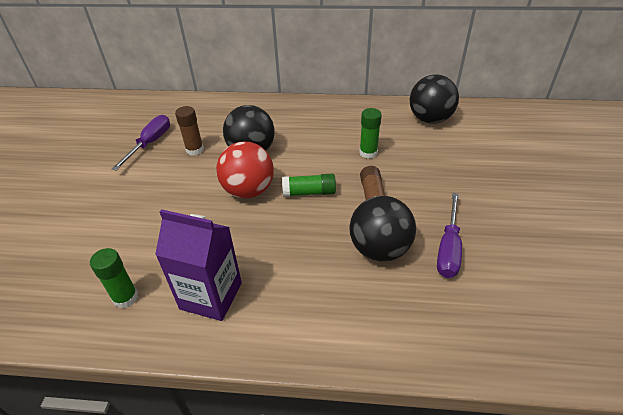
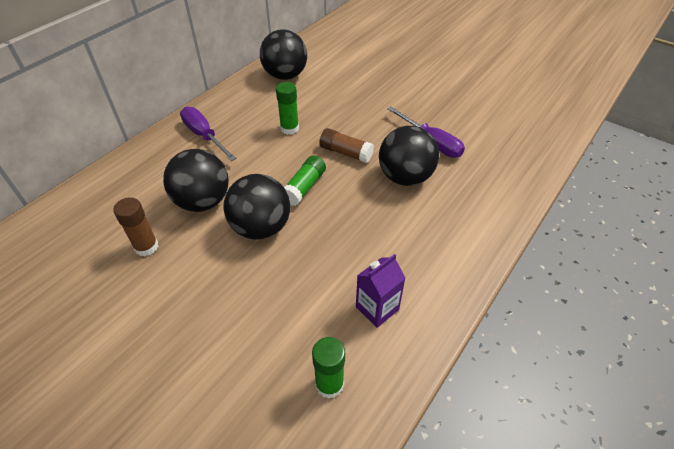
camera: 60 degrees left, 5 degrees up
(150, 143) = (83, 285): purple screwdriver -> purple screwdriver (204, 136)
(211, 296) = (377, 308): purple carton -> purple carton, size x0.63
(248, 191) = (261, 227): red ball -> black ball

